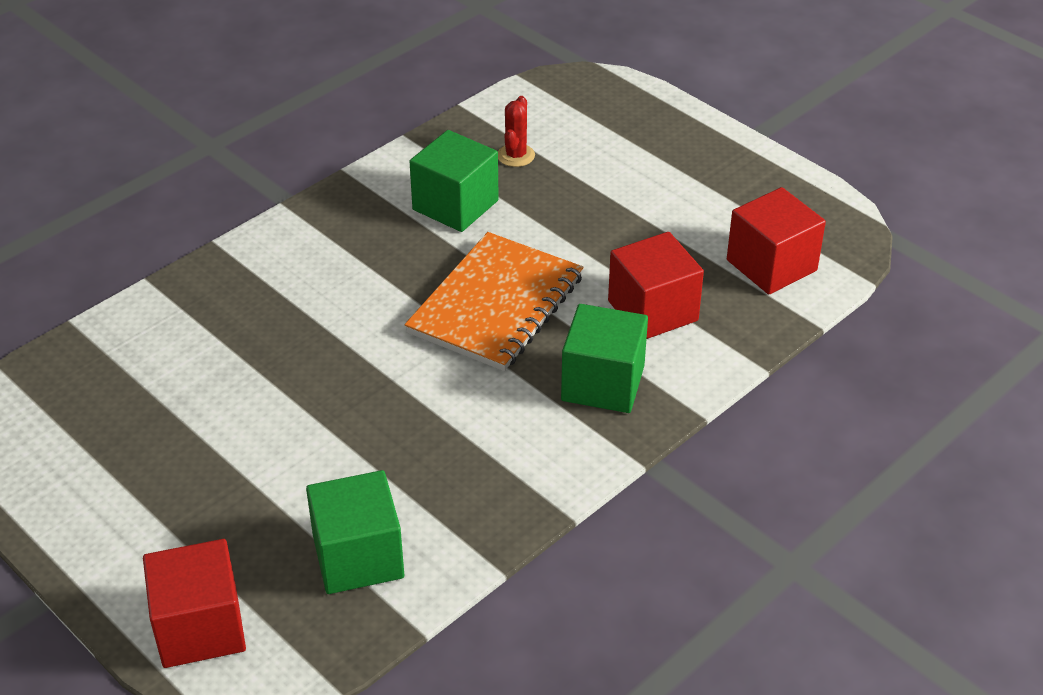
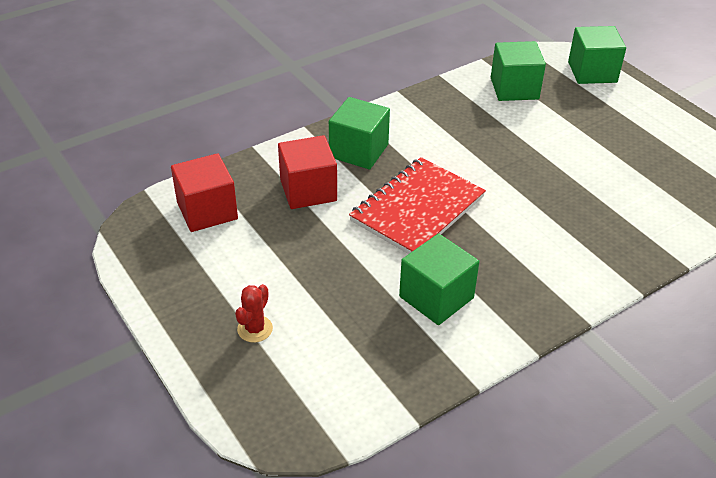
camera: 170 degrees left, 0 degrees up
(200, 627) = (592, 72): red cube -> green cube
(496, 305) = (417, 209): orange notebook -> red notebook
(516, 155) = (373, 343): red cactus -> red cactus (255, 329)

